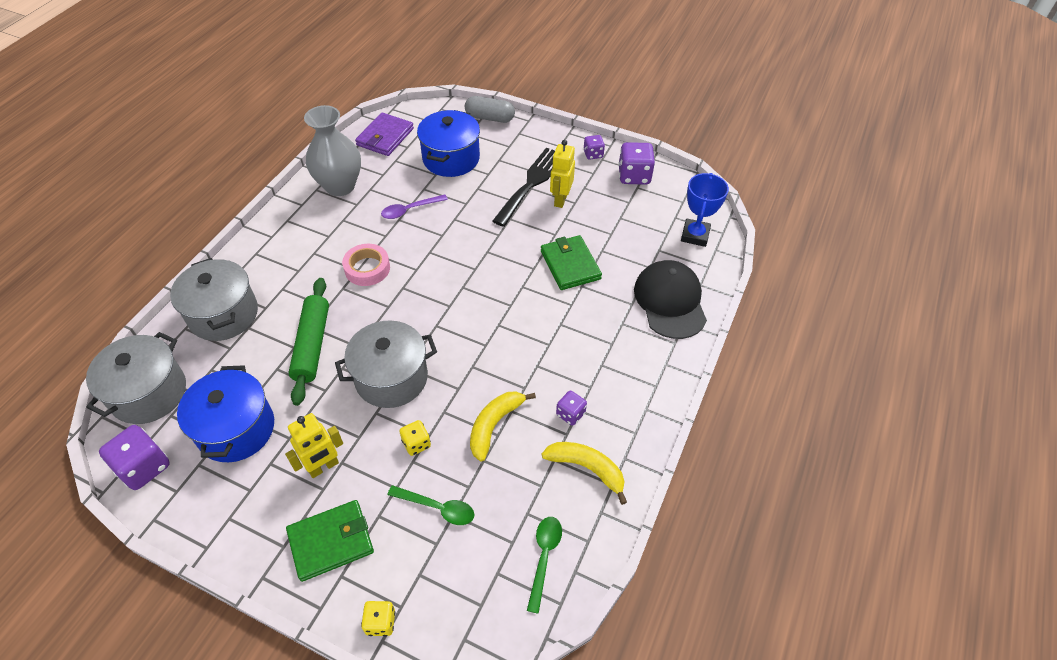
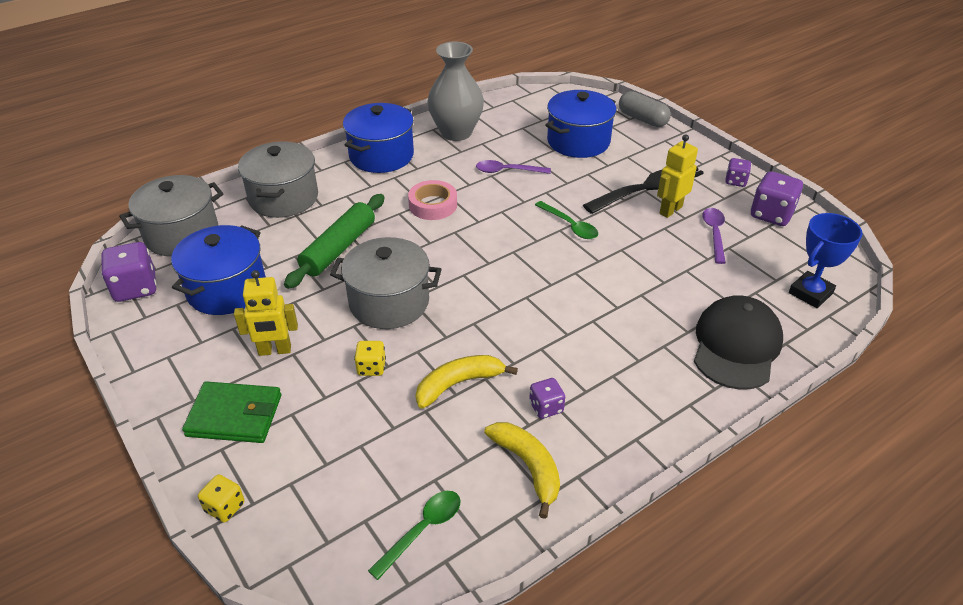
camera: 30 degrees right, 10 degrees down
(287, 235) = (381, 156): none -> blue pot
(385, 137) = (526, 106): purple wallet -> none
(437, 508) = (350, 432): green spoon -> green spoon (569, 225)
(570, 265) = (641, 271): green wallet -> none
(604, 209) = (714, 234): none -> purple spoon

